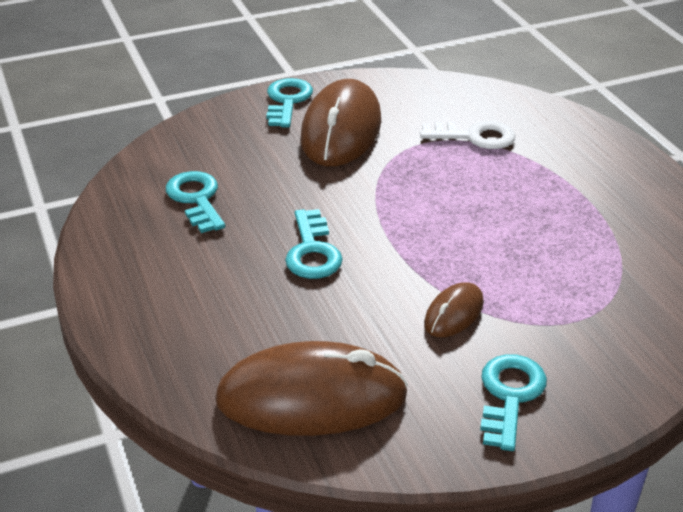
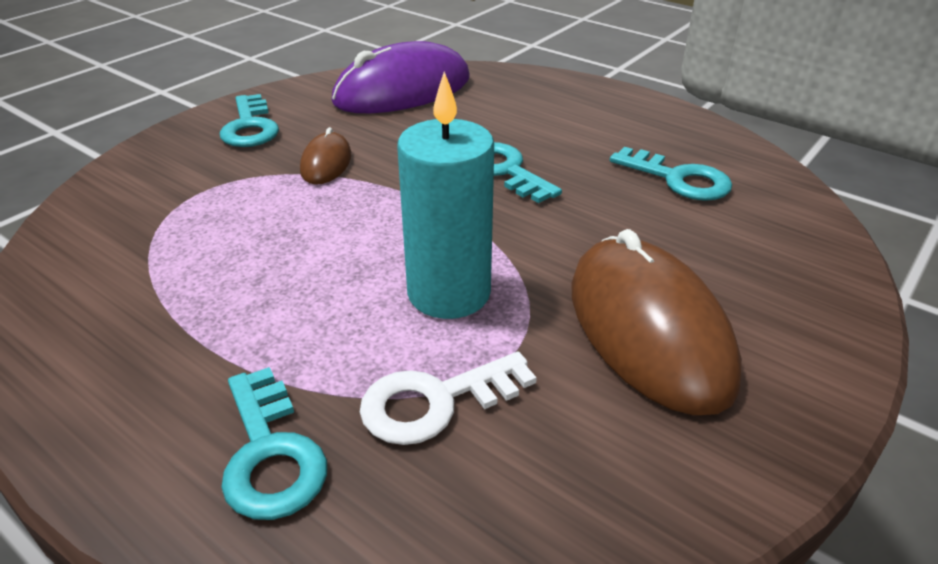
camera: 150 degrees right, 0 degrees up
(287, 101) = (795, 356): turquoise key -> turquoise key (270, 454)
(311, 397) = (402, 90): brown mouse -> purple mouse
(430, 179) = (449, 293): none -> turquoise candle

